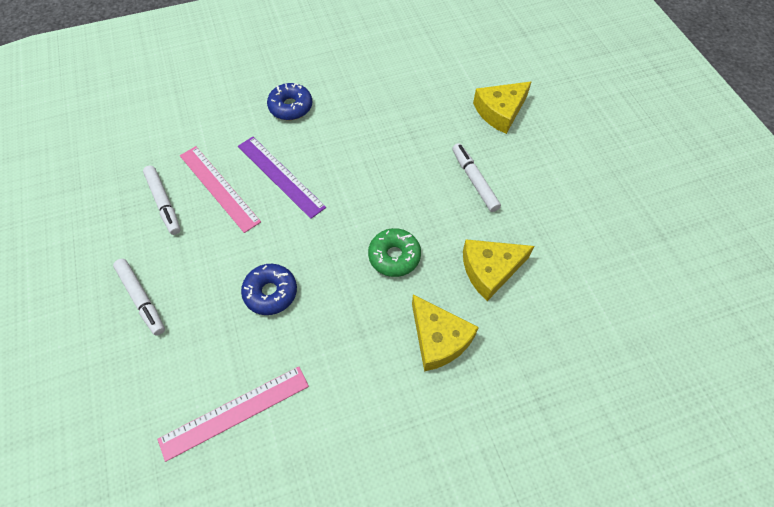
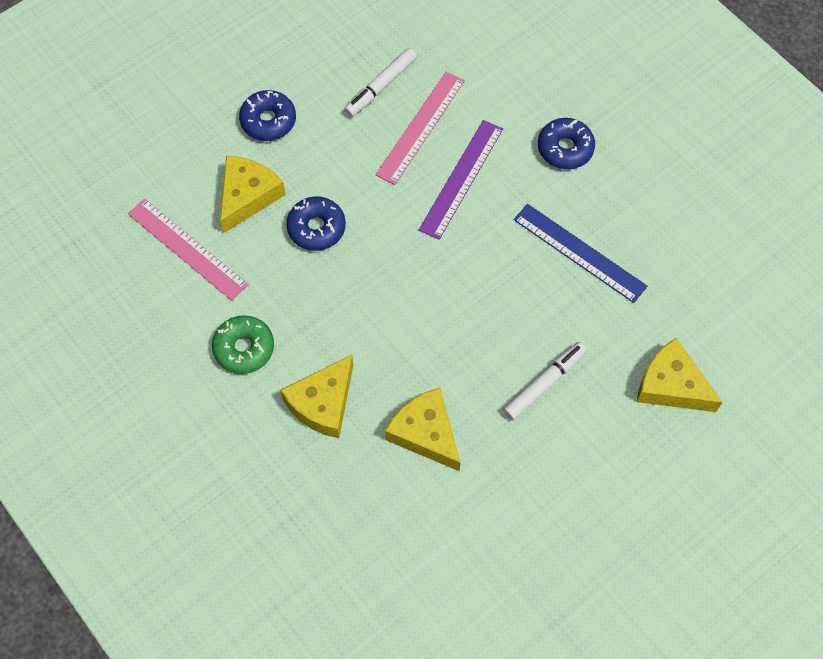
camera: 70 degrees right, 5 degrees up
(141, 299) = (268, 121): white marker -> blue donut
(208, 339) = (248, 196): none -> yellow cheese
(378, 126) = (579, 252): none -> blue ruler
(394, 256) = (404, 329): green donut -> green donut (244, 348)

